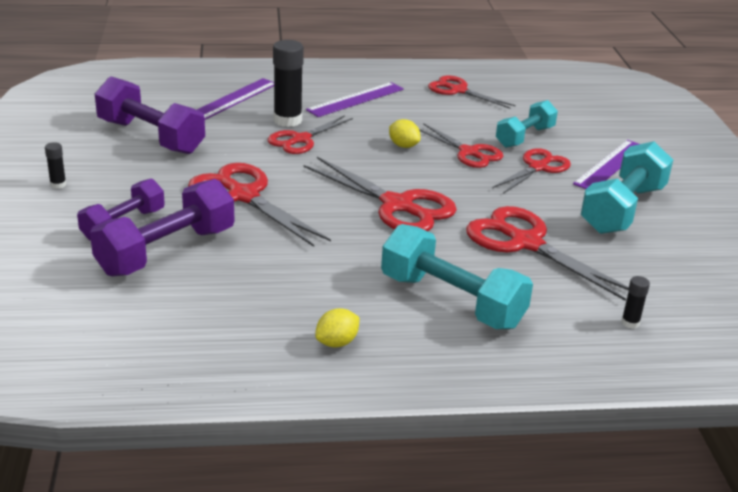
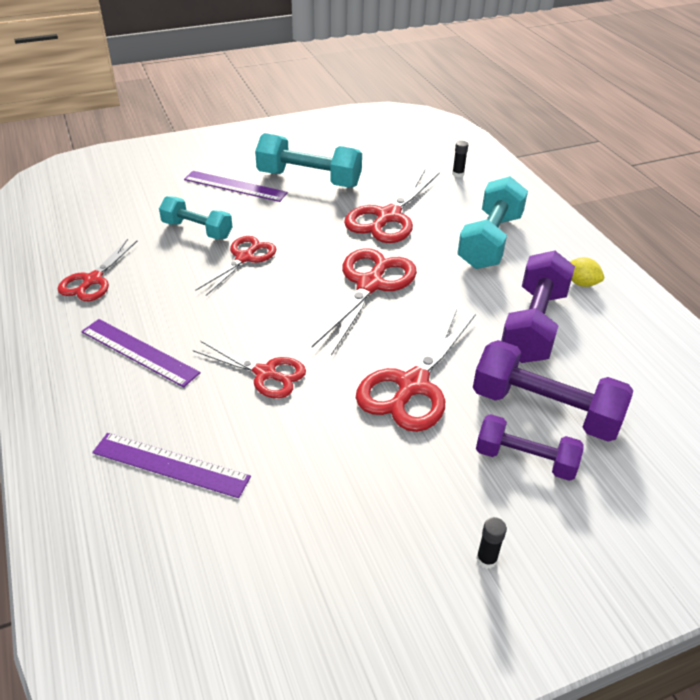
camera: 105 degrees left, 10 degrees up
(151, 137) = (318, 514): purple dumbbell -> purple dumbbell (533, 325)
(287, 120) = (219, 396): black glue stick -> none
(403, 146) = (248, 298): yellow lemon -> none
(538, 167) = (257, 219): red scissors -> none

